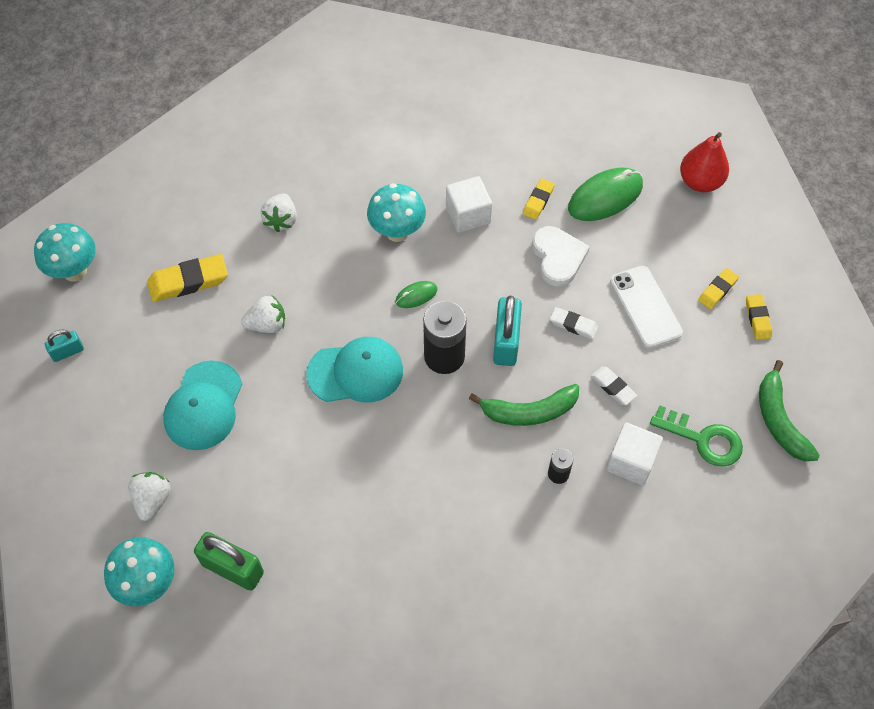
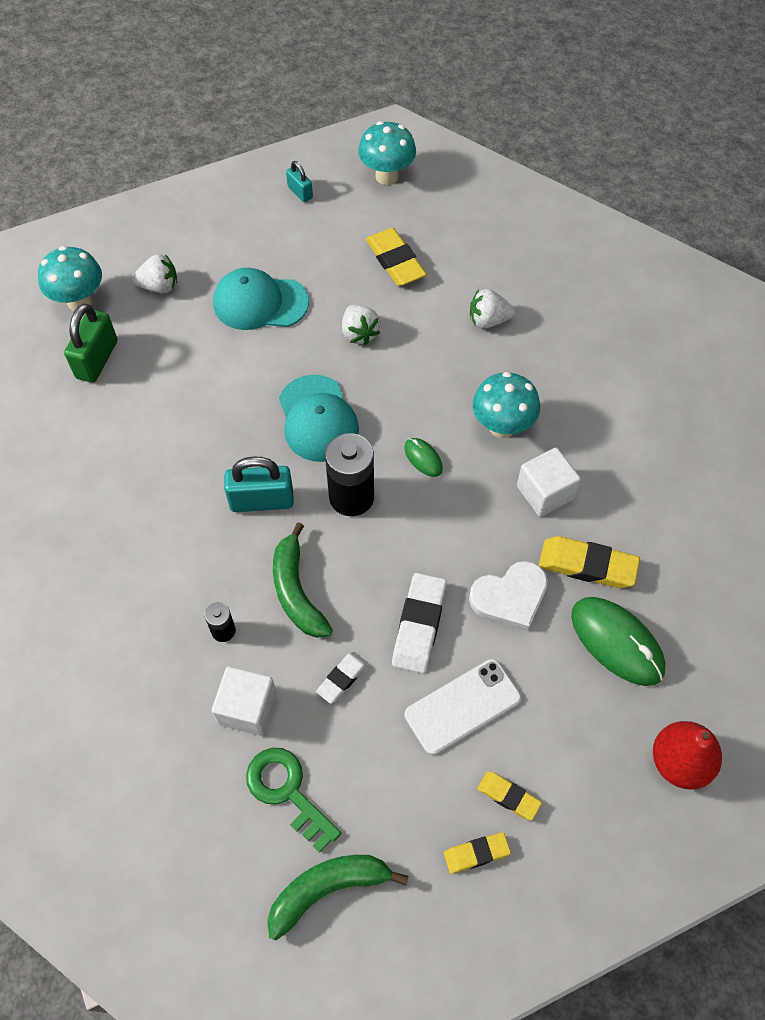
camera: 80 degrees right, 0 degrees up
(506, 342) = (381, 556): turquoise padlock -> turquoise padlock (262, 501)
(538, 201) = (587, 565): yellow eraser -> yellow eraser, size x1.71
(573, 325) = (419, 625): white eraser -> white eraser, size x1.71
(703, 439) = (287, 791): green key -> green key turned 120 degrees clockwise

